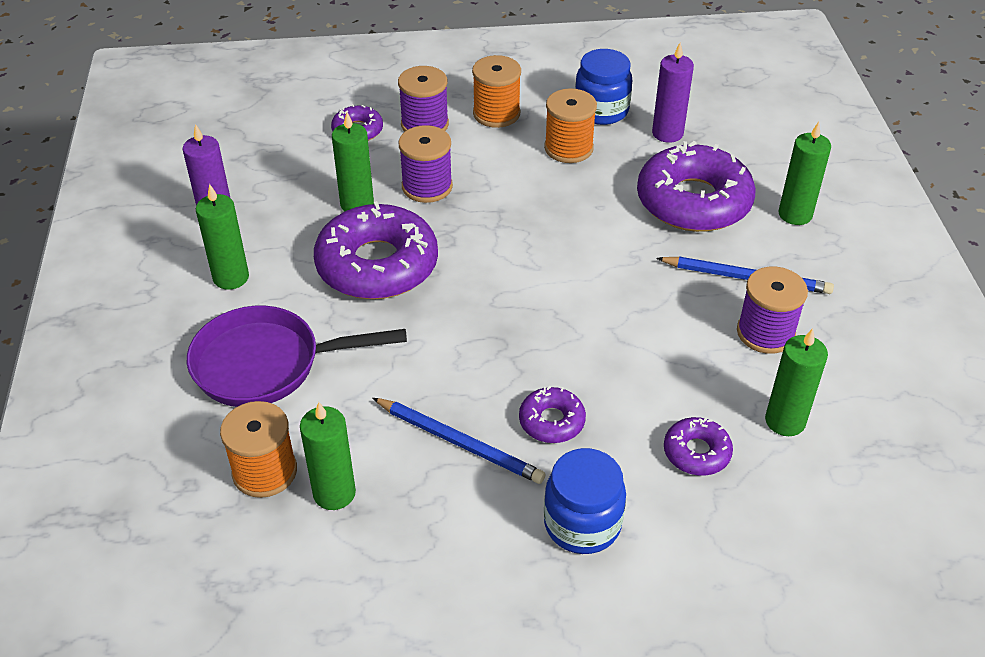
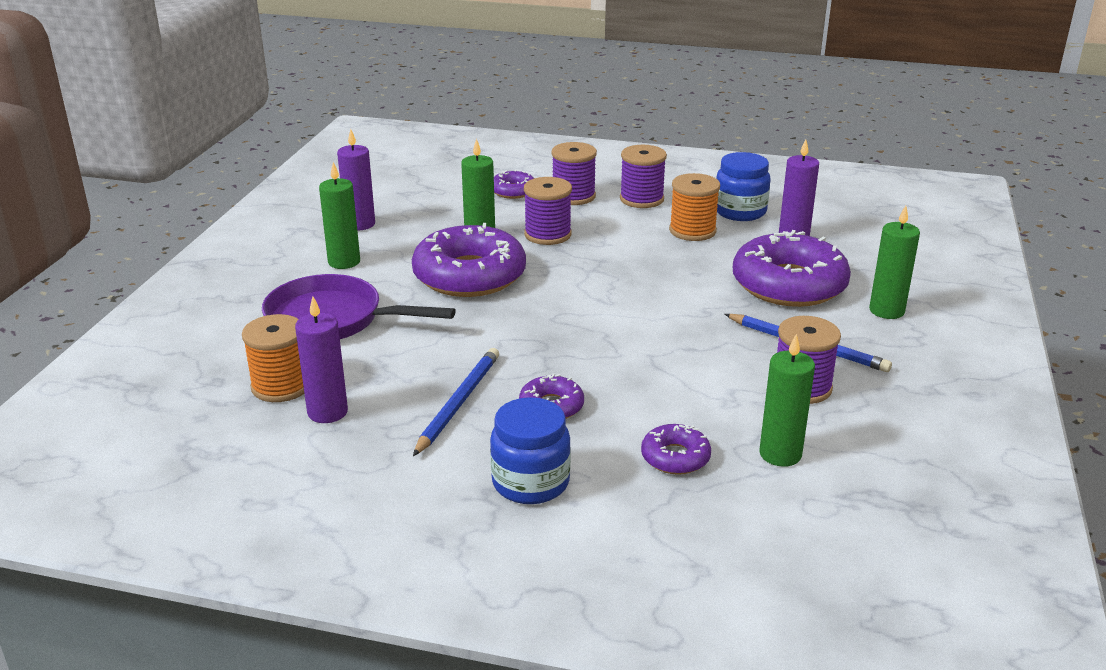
camera: 20 degrees right, 15 degrees down
(334, 493) = (327, 412): green candle -> purple candle
(459, 442) = (458, 403): blue pencil -> blue pencil turned 120 degrees counterclockwise
(496, 114) = (641, 199): orange spool -> purple spool

